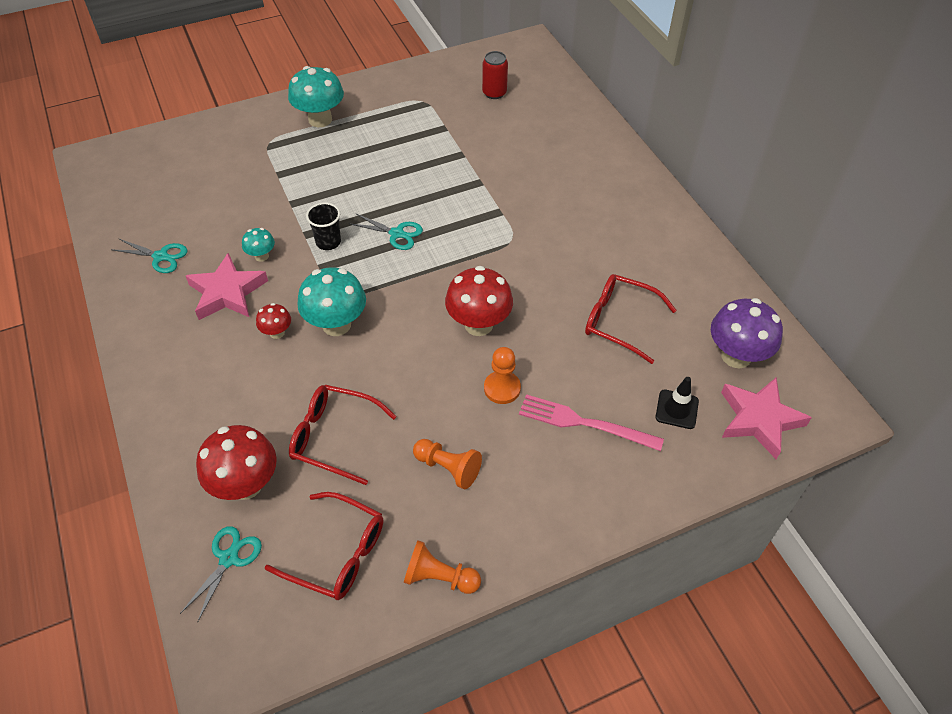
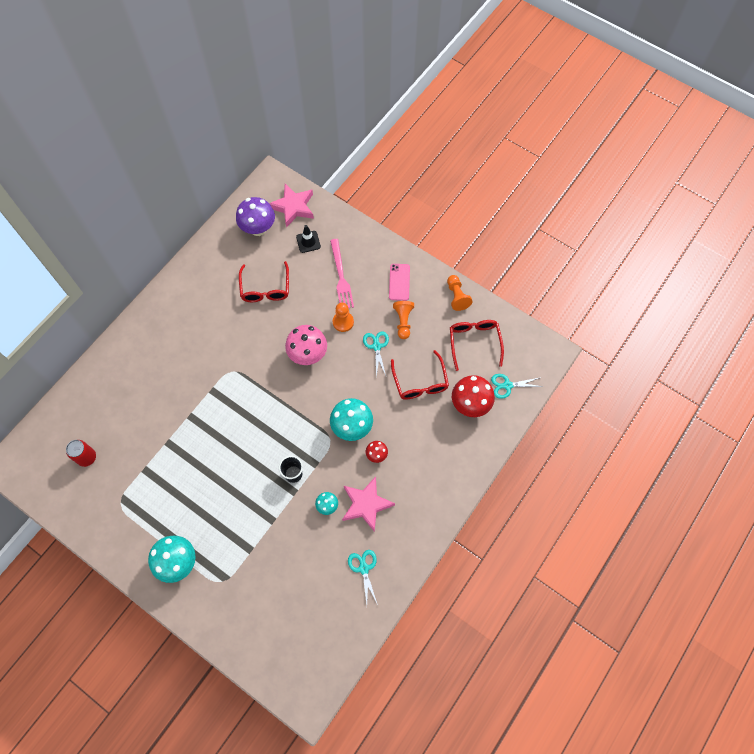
camera: 120 degrees left, 15 degrees up
(397, 234) = (263, 438): turquoise scissors -> turquoise scissors (376, 346)
(478, 324) = (308, 354): red mushroom -> pink mushroom
(524, 501) = (399, 282): none -> pink phone

